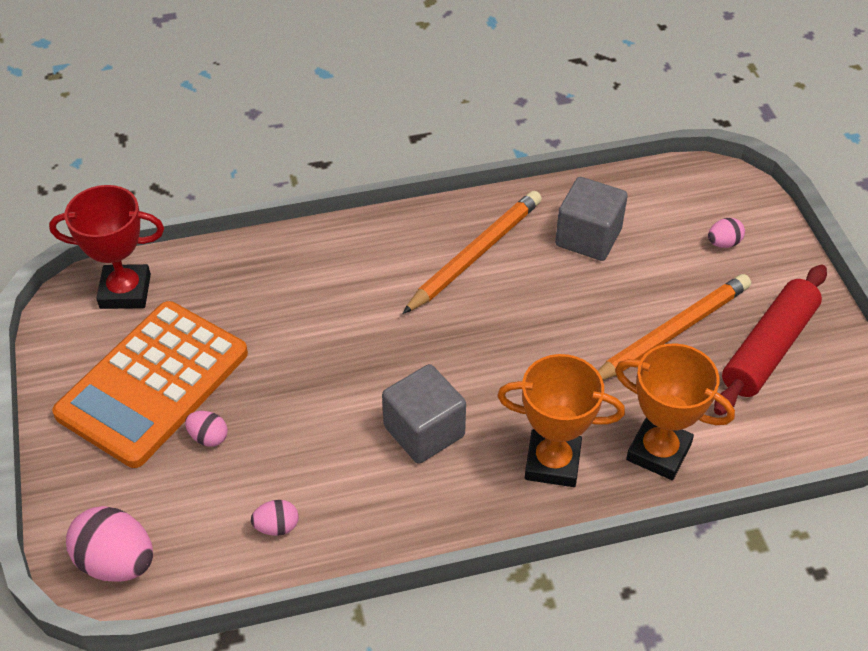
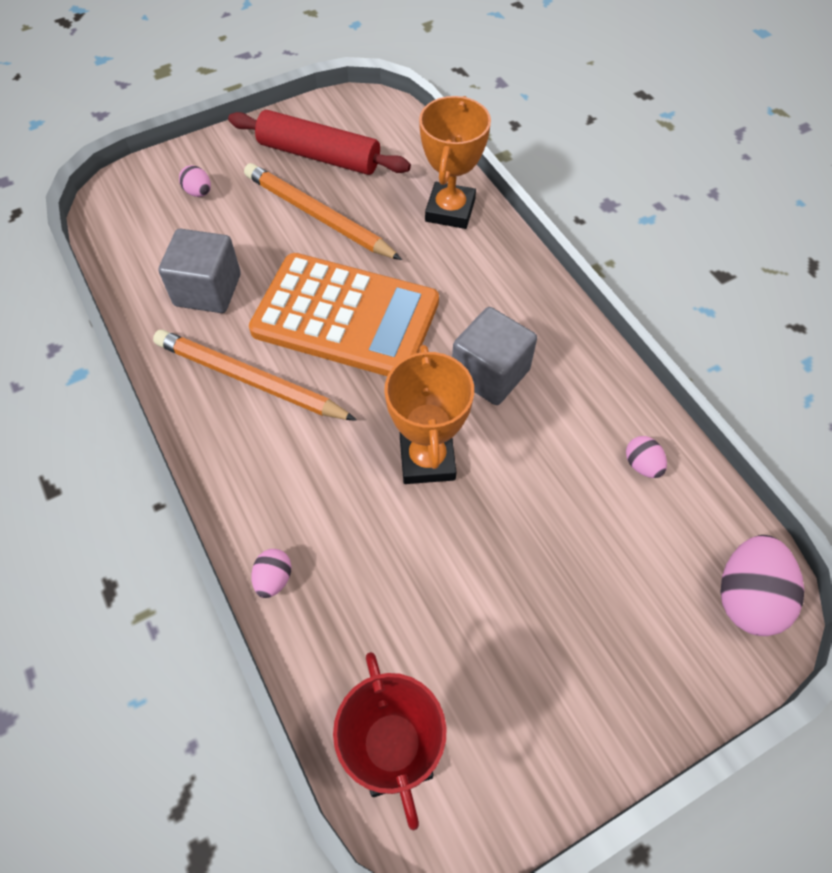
camera: 105 degrees left, 10 degrees up
(153, 383) = (524, 654): orange calculator -> orange calculator (345, 317)
(208, 437) = (571, 564): pink egg -> pink egg (274, 579)
(552, 463) = (487, 275): orange trophy -> orange trophy (427, 459)

